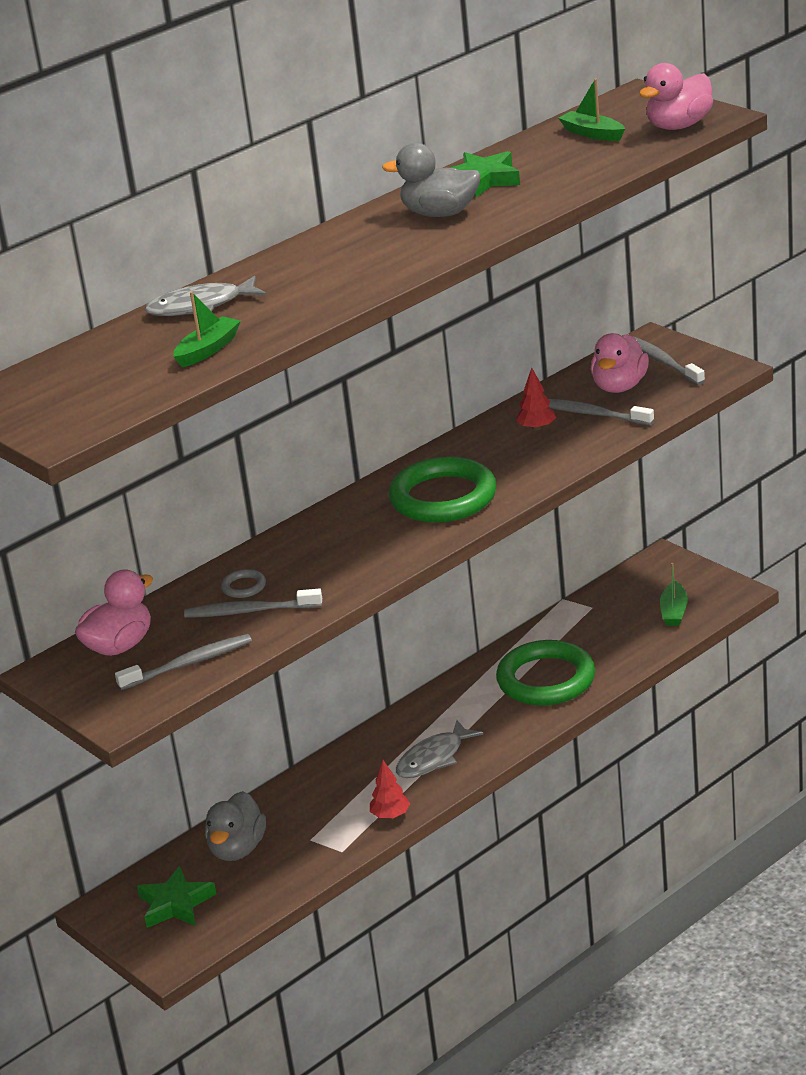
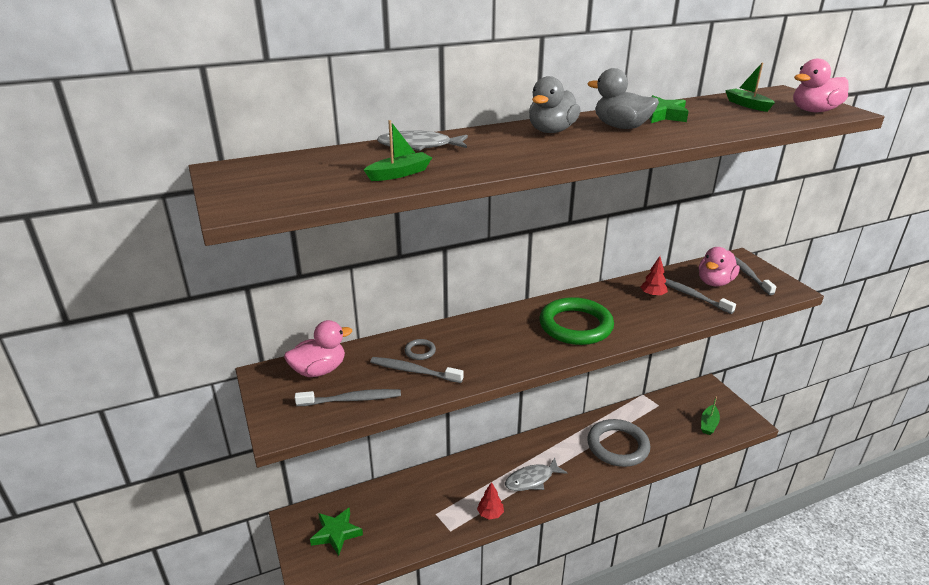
camera: 15 degrees right, 0 degrees up
(237, 849) = (391, 504): grey duck -> grey duck (551, 131)
(546, 679) = (617, 446): green ring -> grey ring

